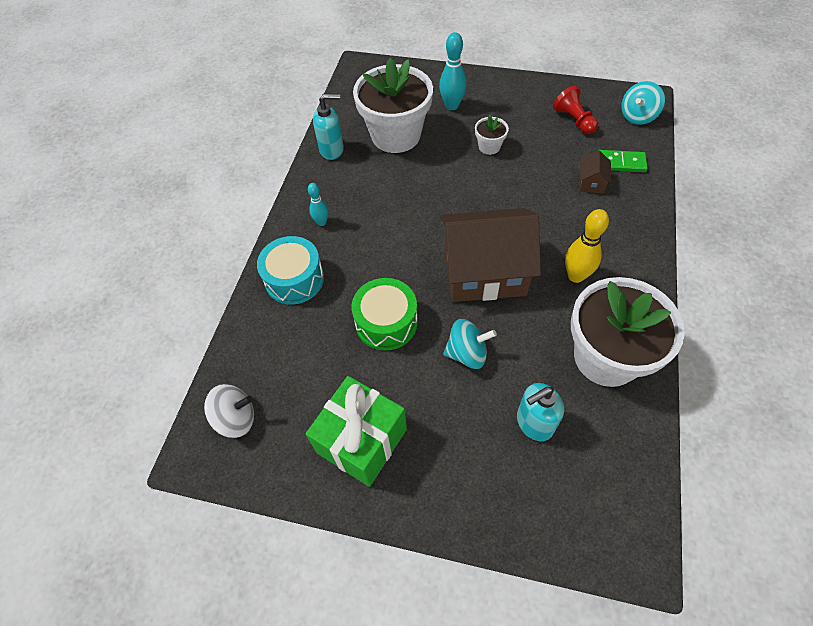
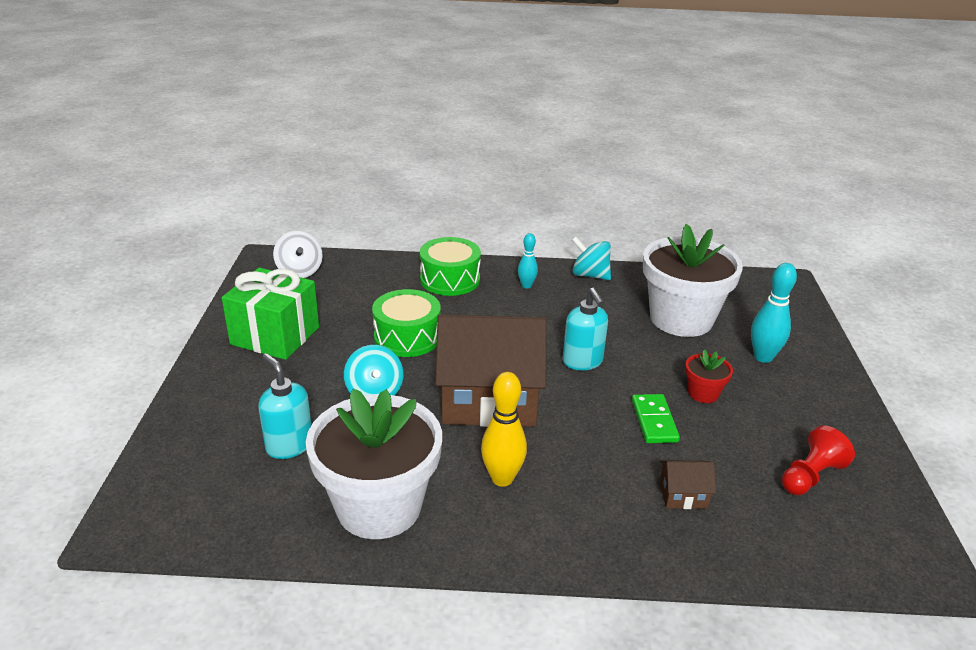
camera: 75 degrees right, 25 degrees down
(294, 279) = (450, 279): turquoise drum -> green drum
(332, 150) = (633, 280): turquoise soap dispenser -> turquoise soap dispenser (582, 362)
(484, 272) = (489, 399): brown house -> brown house turned 75 degrees counterclockwise
(489, 147) = (703, 393): white flower pot -> red flower pot
(620, 163) = (743, 530): green domino -> green domino (654, 421)
(637, 116) = (872, 556): turquoise spinning top -> turquoise spinning top (590, 275)

